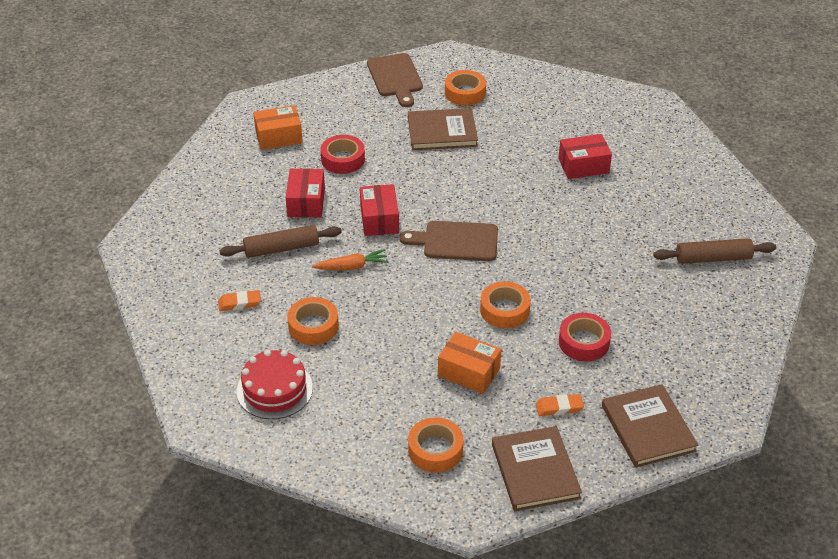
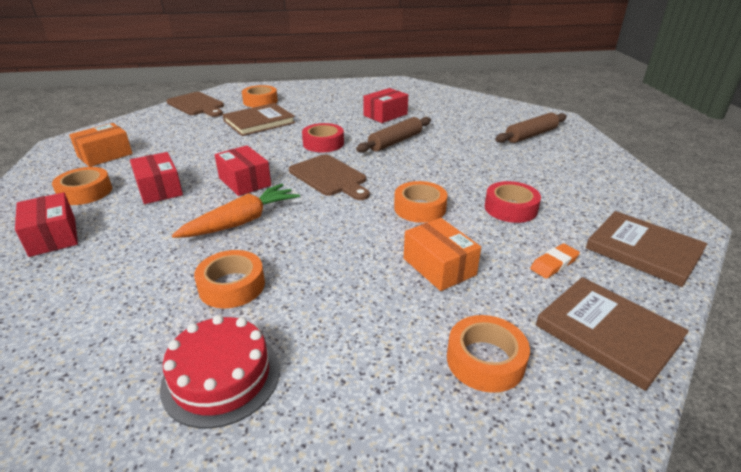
camera: 30 degrees left, 10 degrees down
(212, 228) = (53, 236): none -> red box
(239, 303) = (119, 295): orange eraser -> none
(248, 184) = (85, 192): none -> orange tape
(281, 248) = (151, 230): brown rolling pin -> brown rolling pin (395, 142)
(343, 159) = (180, 154): red tape -> red tape (323, 143)
(352, 267) = (242, 221): orange carrot -> orange carrot, size x1.53
(456, 241) = (330, 177): brown cutting board -> brown cutting board turned 105 degrees counterclockwise
(469, 372) = (439, 266): orange box -> orange box turned 60 degrees clockwise

